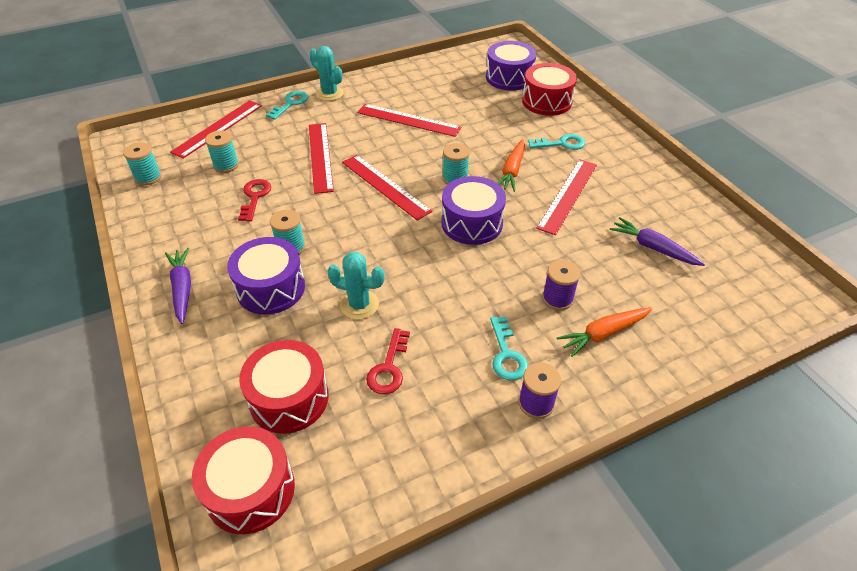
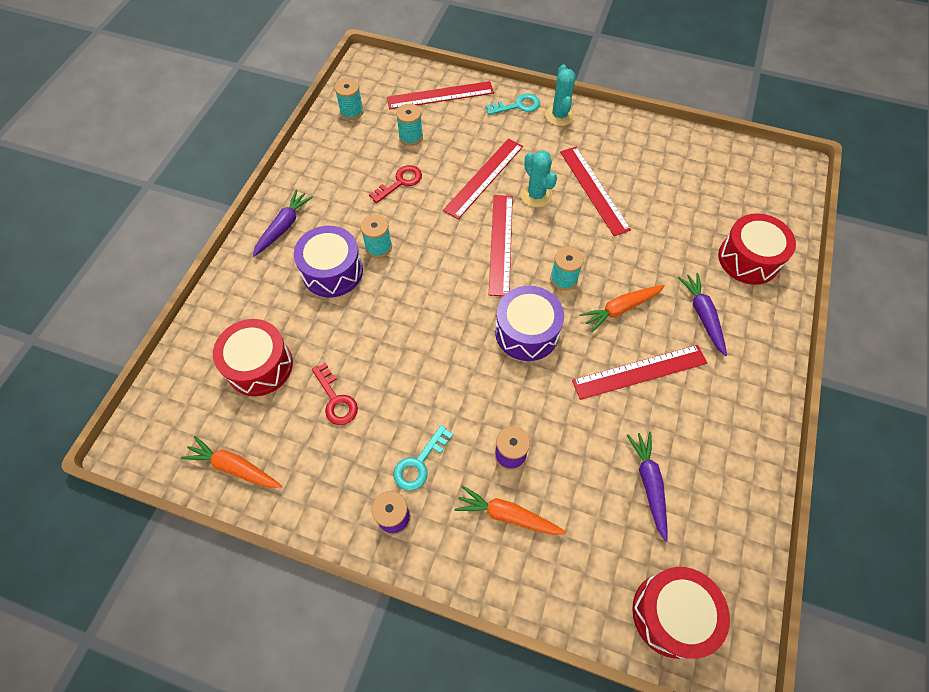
camera: 45 degrees right, 15 degrees up
(250, 490) = (181, 407): red drum -> red drum (672, 614)
(359, 305) = (371, 334): turquoise cactus -> turquoise cactus (536, 195)
(364, 488) = (234, 467): none -> orange carrot
(389, 367) = (336, 399): red key -> red key turned 90 degrees counterclockwise
(509, 78) = (745, 205): purple drum -> none
(561, 144) = (702, 315): turquoise key -> purple carrot

